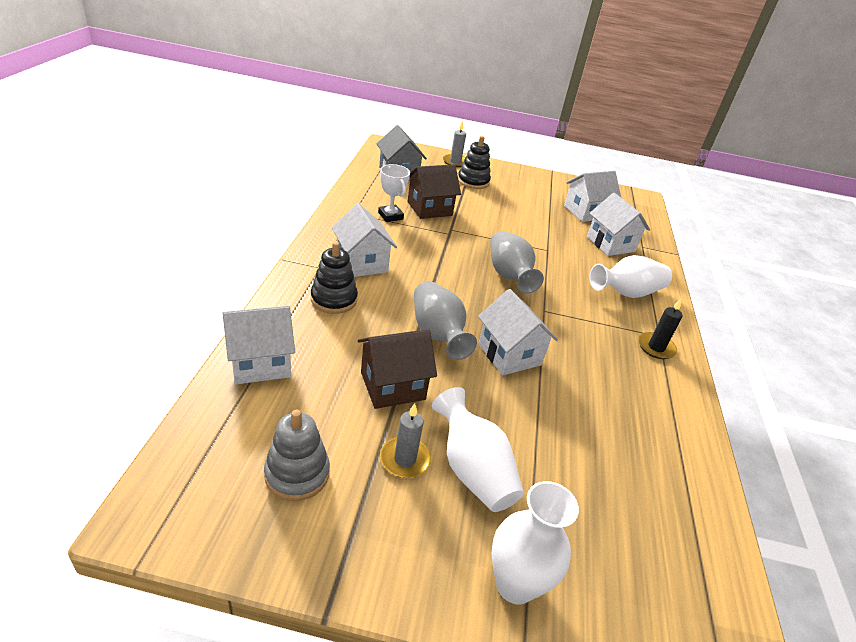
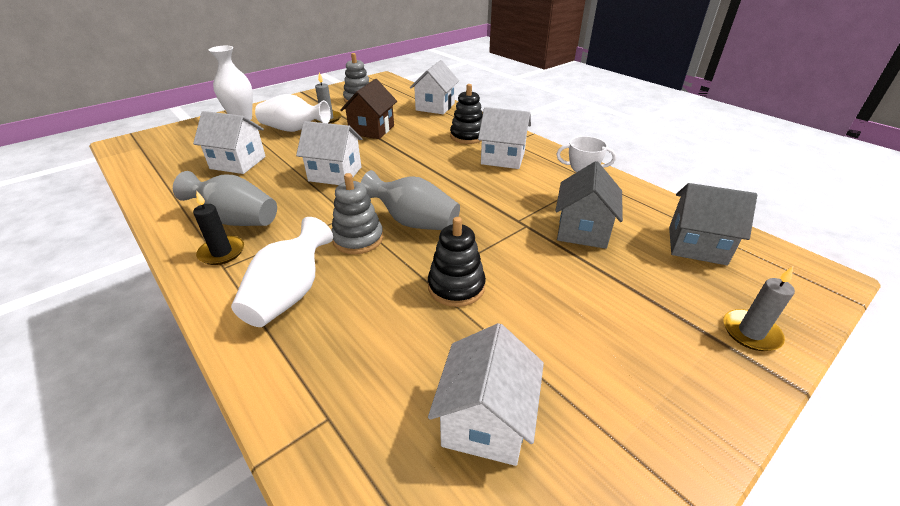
camera: 135 degrees right, 0 degrees up
(429, 208) = (582, 230): brown house -> grey house
(437, 334) = (390, 157): grey vase -> grey vase (236, 220)
(473, 181) = (659, 314): black stacking toy -> black stacking toy (456, 287)
(557, 292) = (358, 239): none -> grey stacking toy
(610, 244) = (376, 369): white house -> white house (238, 162)

